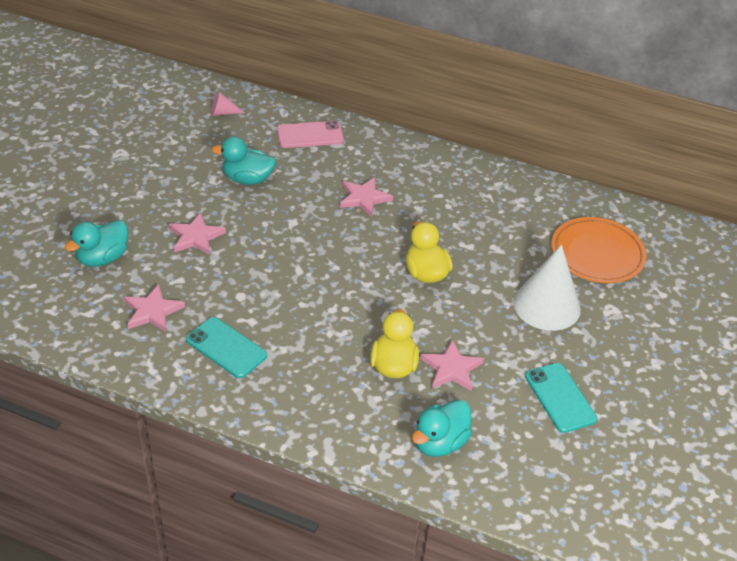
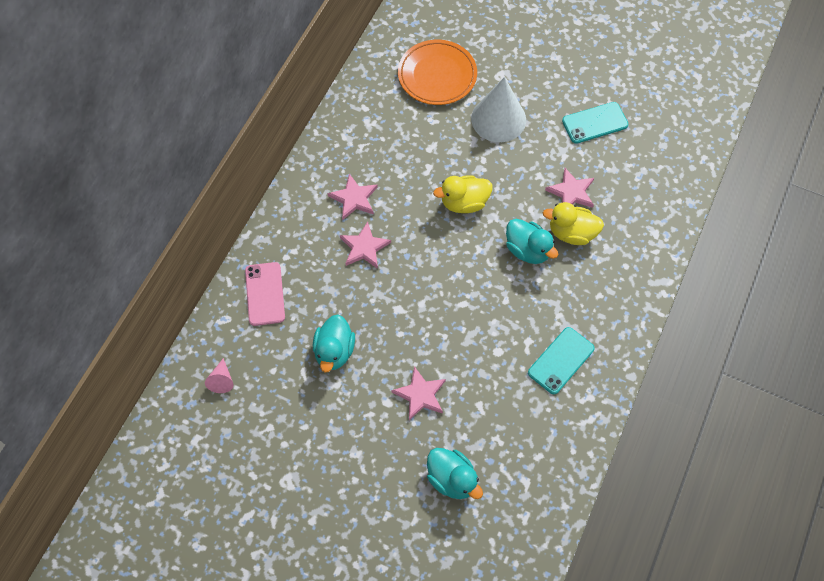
camera: 85 degrees left, 20 degrees up
(152, 311) = (521, 425): pink star -> pink star (354, 198)
(439, 443) = (645, 206): turquoise duck -> turquoise duck (527, 250)

